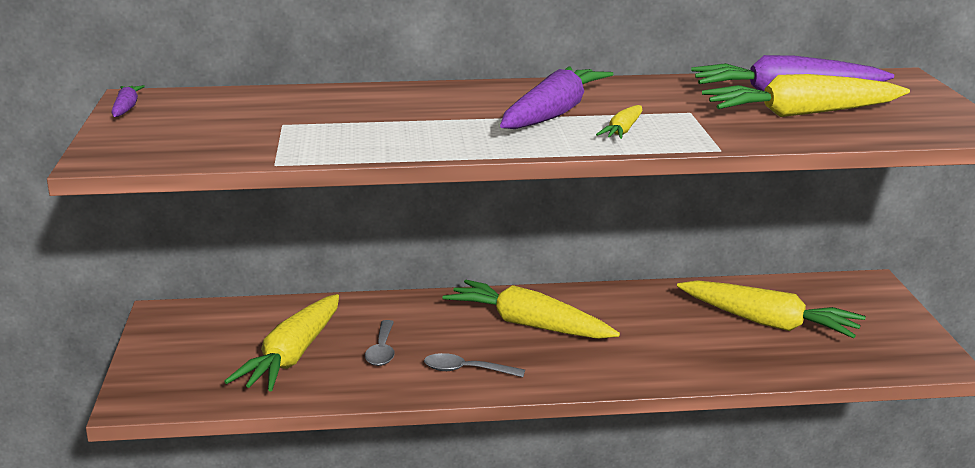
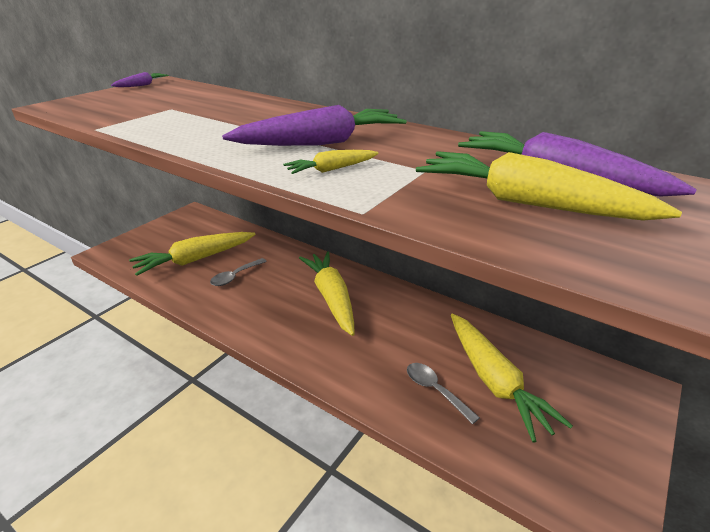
camera: 40 degrees right, 10 degrees up
(466, 370) = (251, 311): grey spoon -> grey spoon (435, 390)

